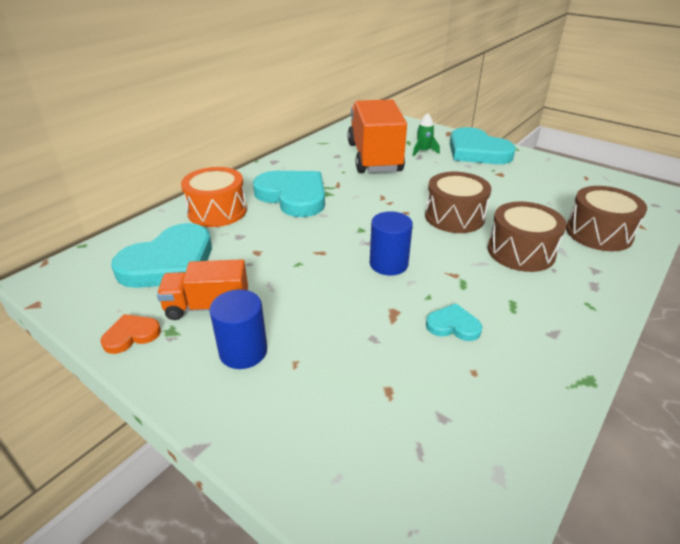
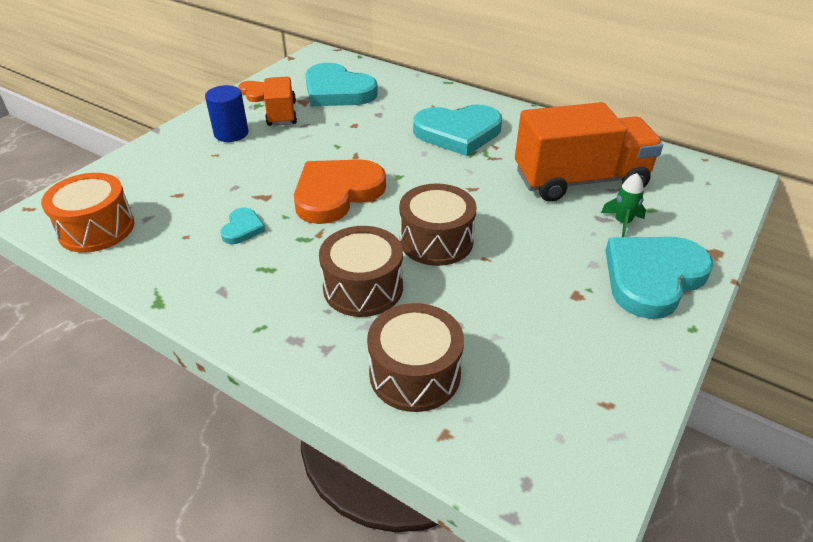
camera: 85 degrees right, 5 degrees up
(217, 211) = (419, 98): orange drum -> orange drum (96, 229)
(293, 196) = (458, 133): turquoise heart -> turquoise heart turned 45 degrees clockwise
(388, 264) = (336, 193): blue cylinder -> orange heart

